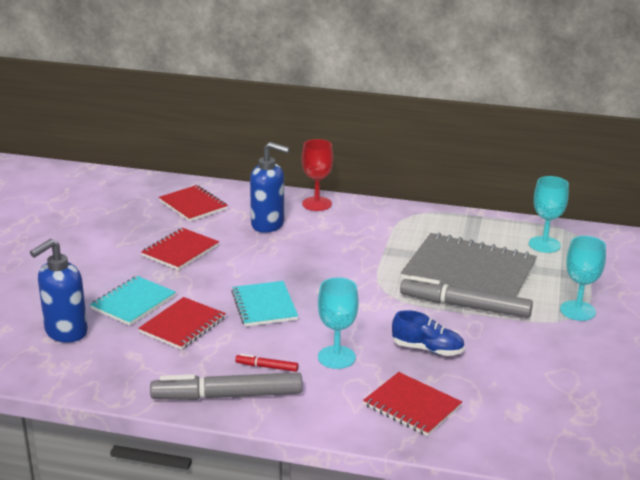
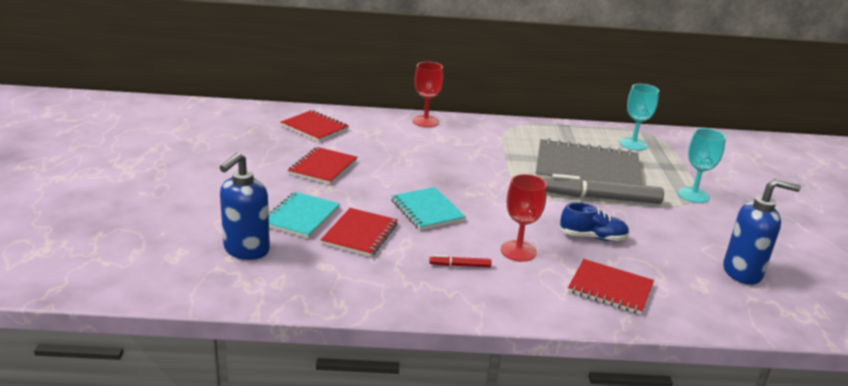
camera: 15 degrees left, 0 degrees up
(227, 396) = (437, 296): grey marker -> none
(268, 225) = (392, 140): blue soap dispenser -> blue soap dispenser (742, 272)
(336, 357) = (518, 251): turquoise goblet -> red goblet

